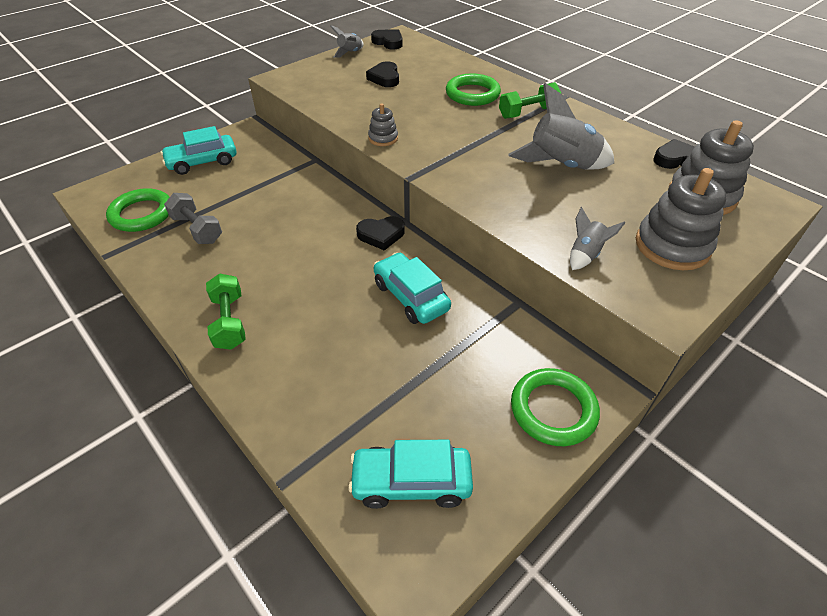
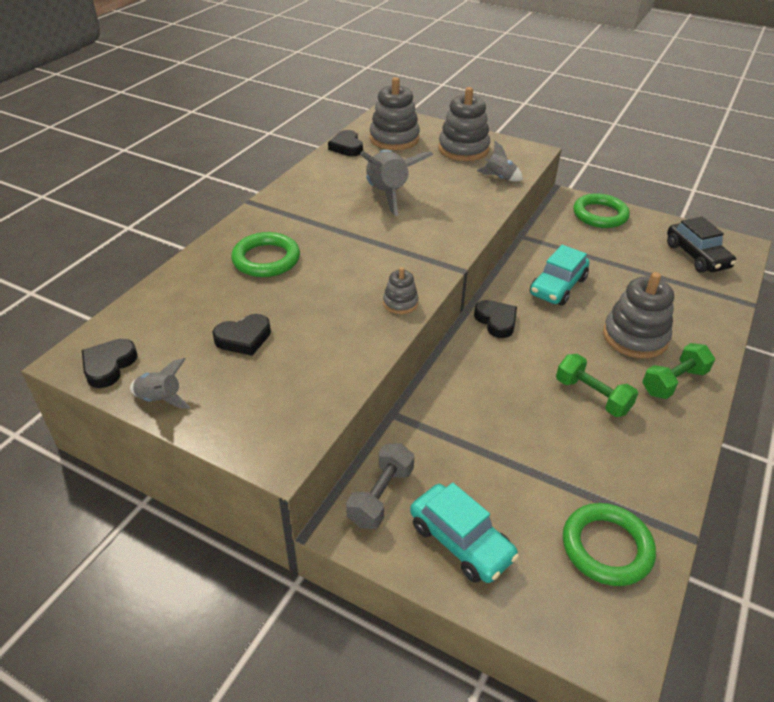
camera: 110 degrees left, 5 degrees down
(197, 229) = (589, 469): grey dumbbell -> grey dumbbell (381, 496)
(302, 323) = (635, 337): none -> grey stacking toy
(411, 482) = (696, 256): turquoise car -> black car
(527, 113) = (297, 219): green dumbbell -> green dumbbell (592, 396)

